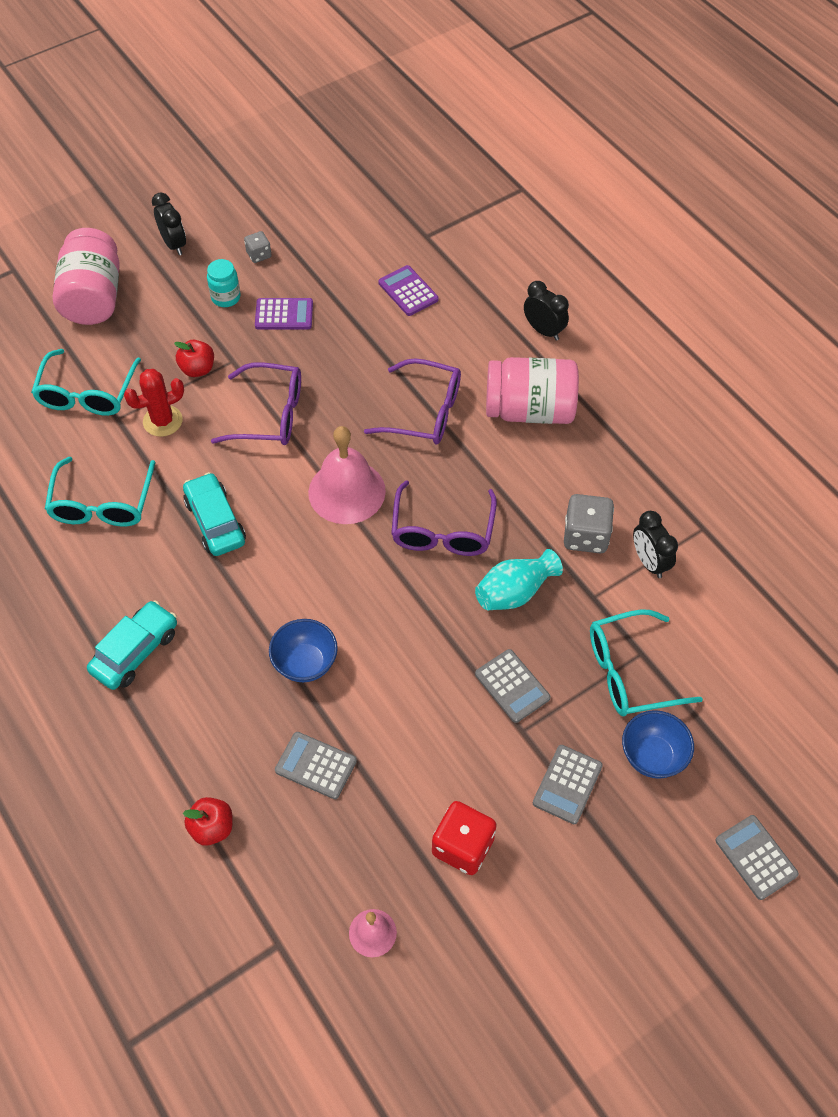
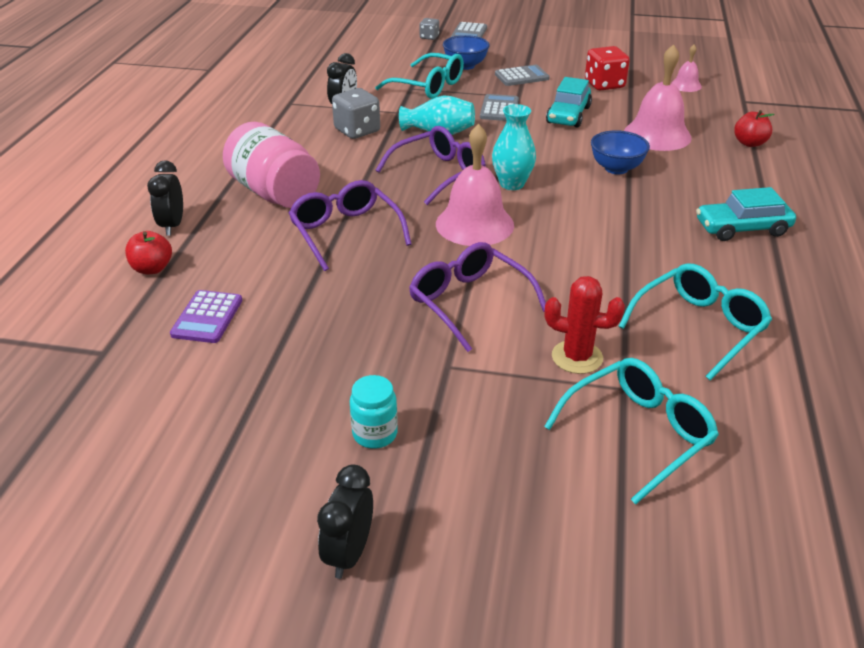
camera: 135 degrees left, 20 degrees down
(94, 297) = (530, 553): pink jar -> none
(197, 369) = (491, 381): red apple -> red apple (152, 268)
(215, 521) = (603, 262): turquoise car -> turquoise car (568, 115)
(259, 255) = (275, 458): grey dice -> grey dice (429, 37)
(284, 315) = (342, 374): purple calculator -> none
(316, 765) = (657, 135): grey calculator -> pink bell
(371, 565) = (512, 184): none -> turquoise vase

